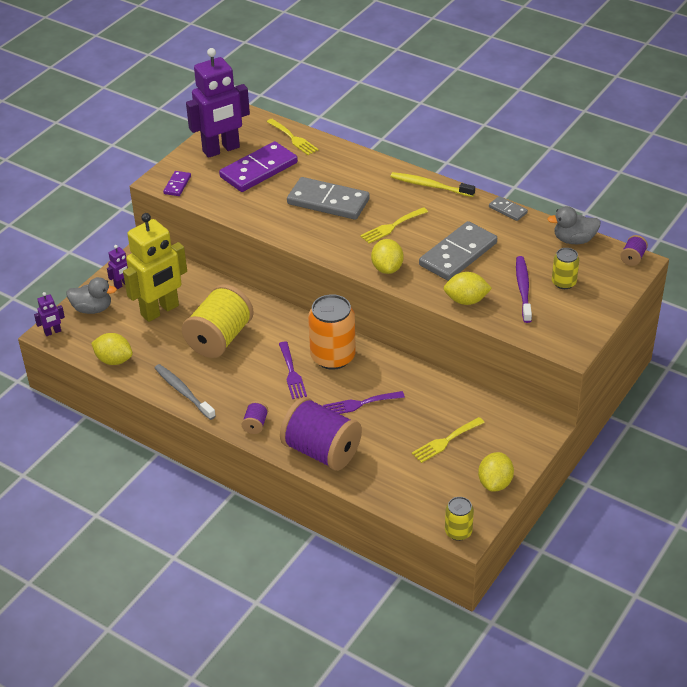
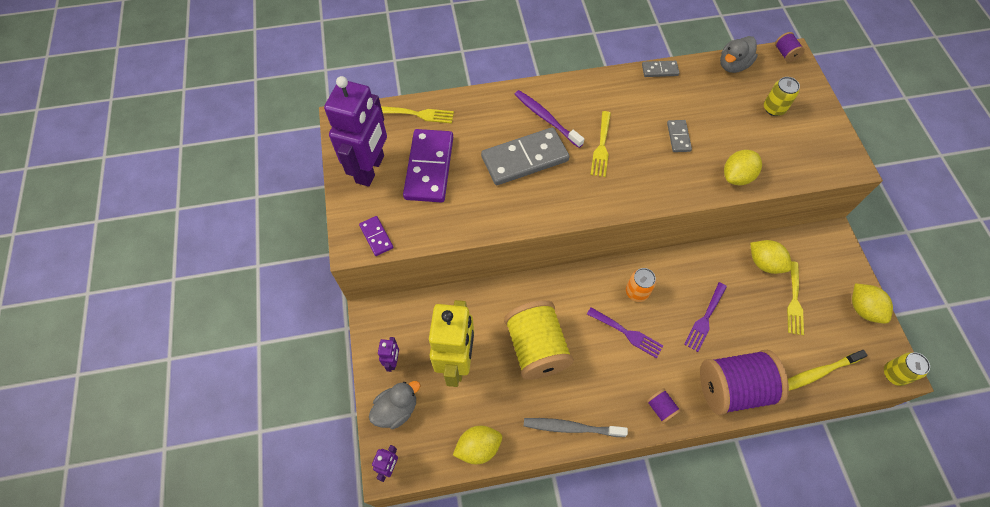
camera: 45 degrees left, 20 degrees up
(333, 357) = (637, 292): orange can -> orange can, size x0.54
(387, 268) = (648, 190): yellow lemon -> yellow lemon (764, 263)
(430, 186) = (581, 87): yellow toothbrush -> yellow toothbrush (816, 373)
(458, 254) = (678, 137): grey domino -> grey domino, size x0.47
(523, 289) = (758, 135): purple toothbrush -> purple toothbrush (546, 119)

